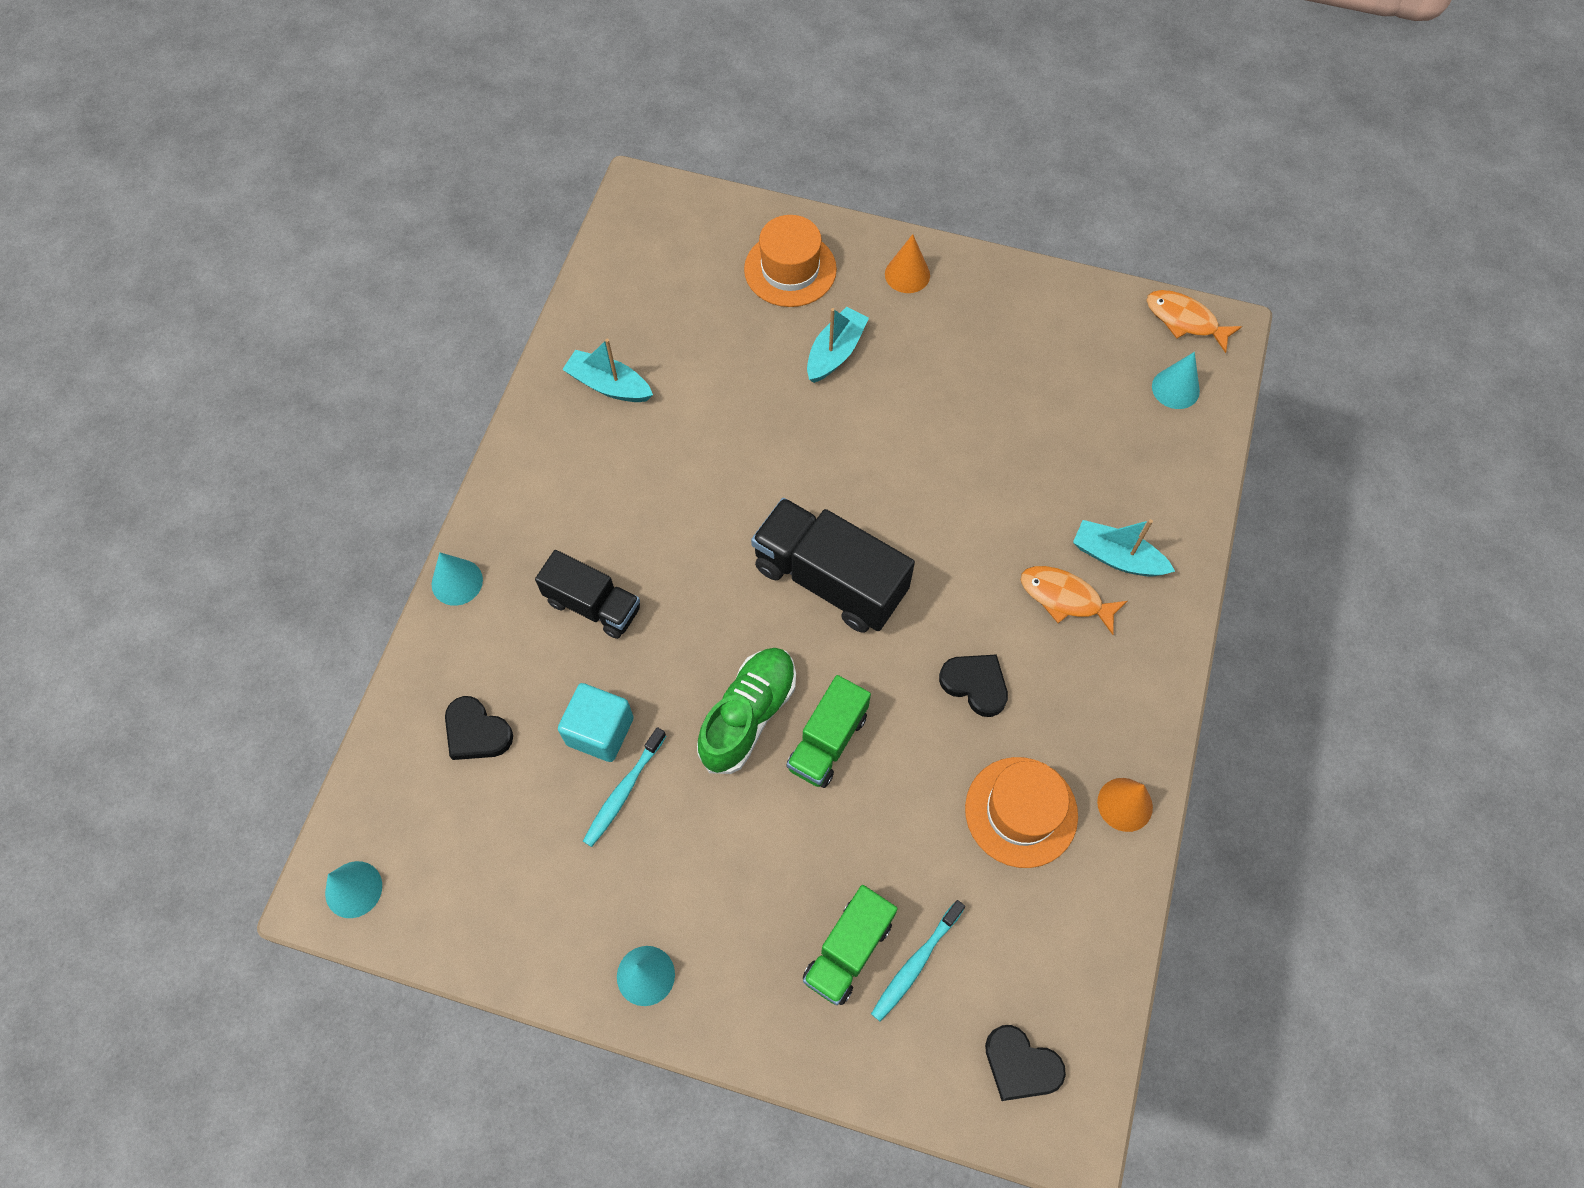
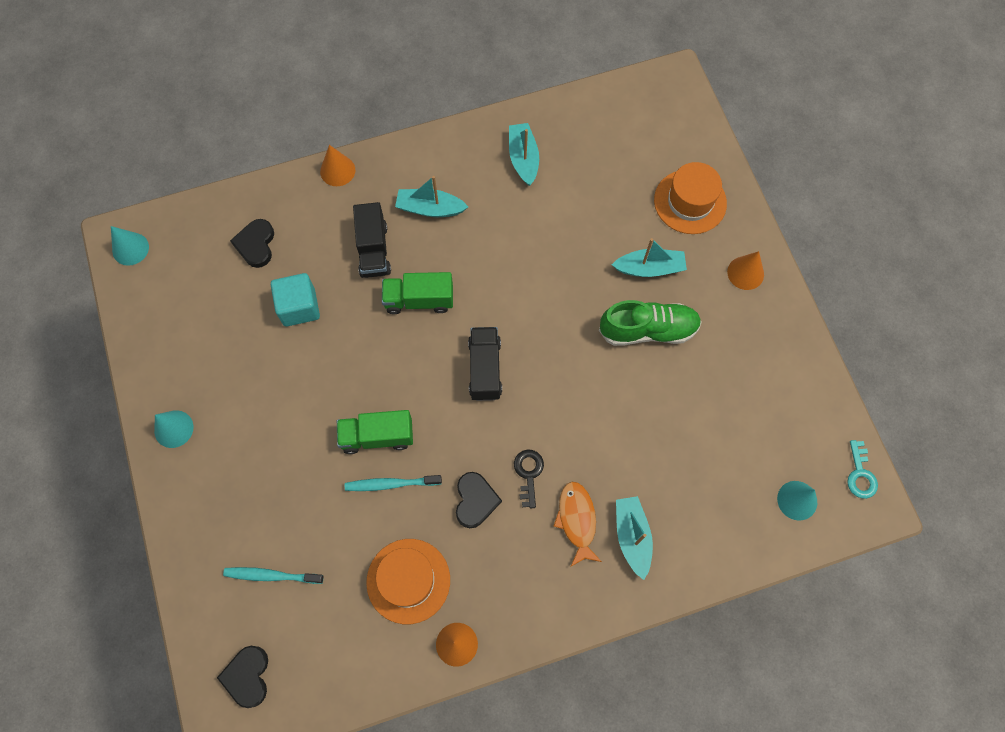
camera: 55 degrees right, 5 degrees up
(457, 582) = (337, 170): turquoise cone -> orange cone
(590, 514) = (430, 208): none -> turquoise boat
(623, 791) = (272, 344): turquoise toothbrush -> turquoise toothbrush (391, 484)
(748, 716) = (363, 381): green shoe -> green shoe (648, 330)
(830, 580) = (485, 369): black truck -> black truck, size x0.63
(848, 950) = (255, 531): green truck -> green truck (419, 300)
(981, 612) = (528, 474): none -> black key
(1185, 320) = (860, 474): orange fish -> turquoise key

